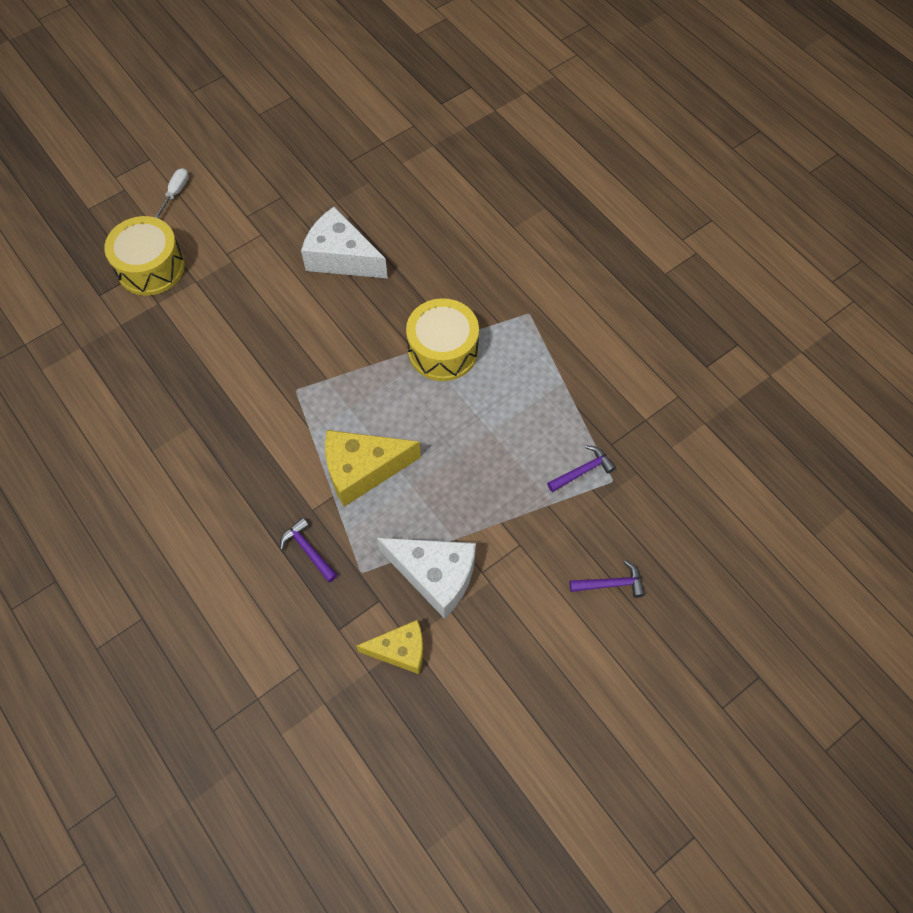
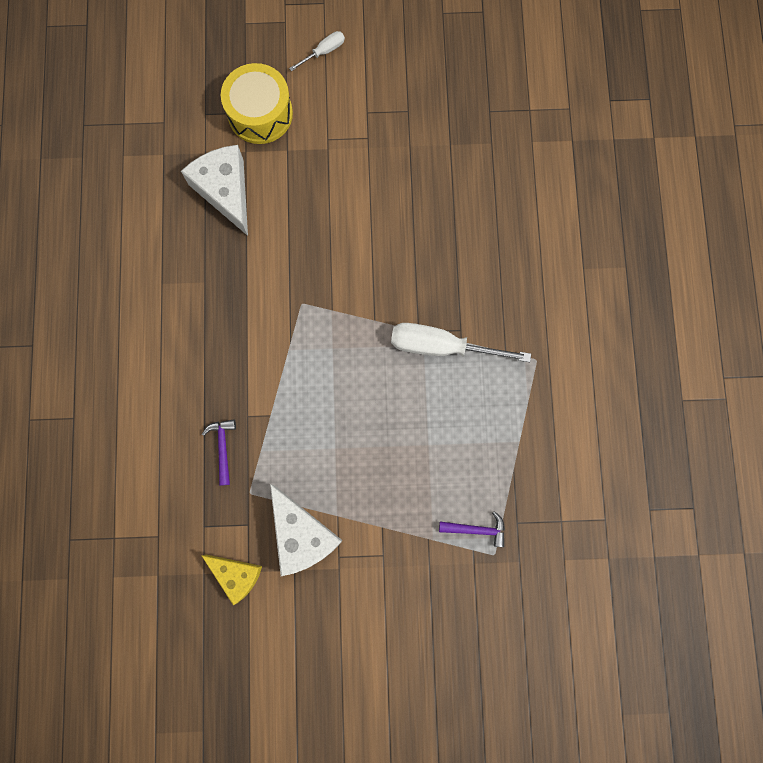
camera: 35 degrees right, 15 degrees up
(341, 257) = (418, 203): white cheese -> white cheese (225, 191)
(362, 470) = (306, 409): yellow cheese -> none
(443, 350) = (441, 346): yellow drum -> white screwdriver
(611, 584) = (429, 637): purple hammer -> none

